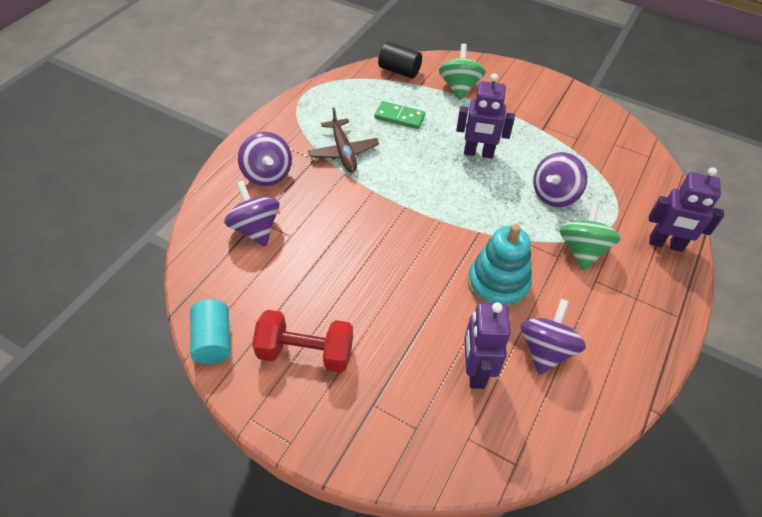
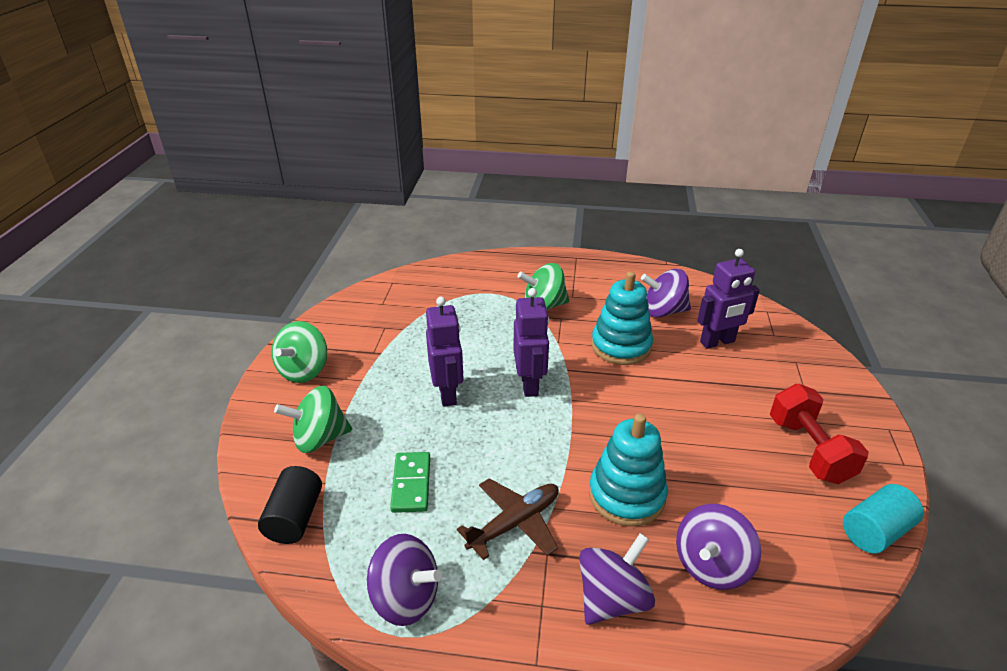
camera: 110 degrees left, 15 degrees down
(332, 212) = (626, 495): none -> turquoise stacking toy
(533, 90) = (304, 370): none -> green spinning top
(554, 194) = (482, 330): purple spinning top -> purple spinning top (405, 598)
(665, 244) = (504, 267): purple robot -> purple robot (530, 384)

